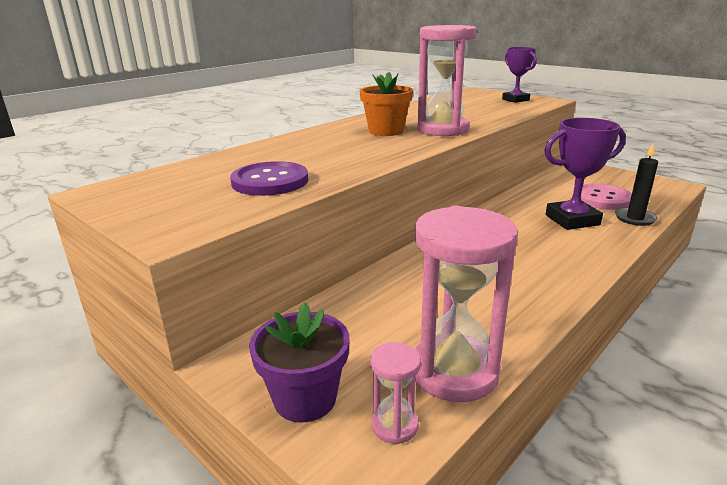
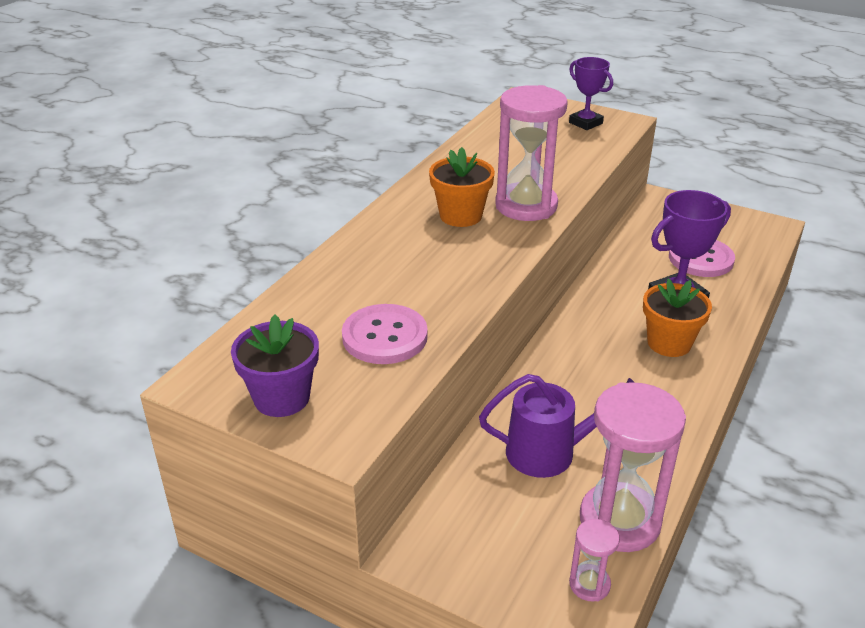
camera: 15 degrees left, 10 degrees up
(270, 181) = (385, 336): purple button -> pink button
(305, 399) = (501, 574): purple flower pot -> purple flower pot (281, 398)
(409, 307) = (551, 452): none -> purple watering can
(555, 246) = (669, 343): none -> orange flower pot
(635, 218) = (740, 288): black candle -> none

